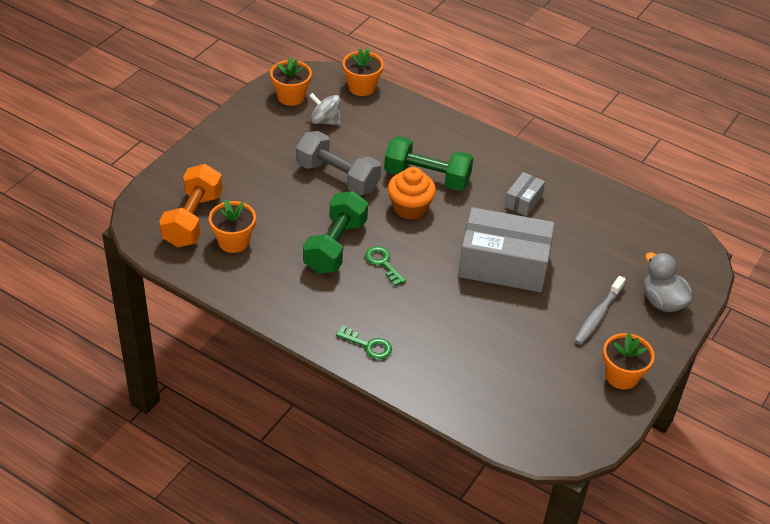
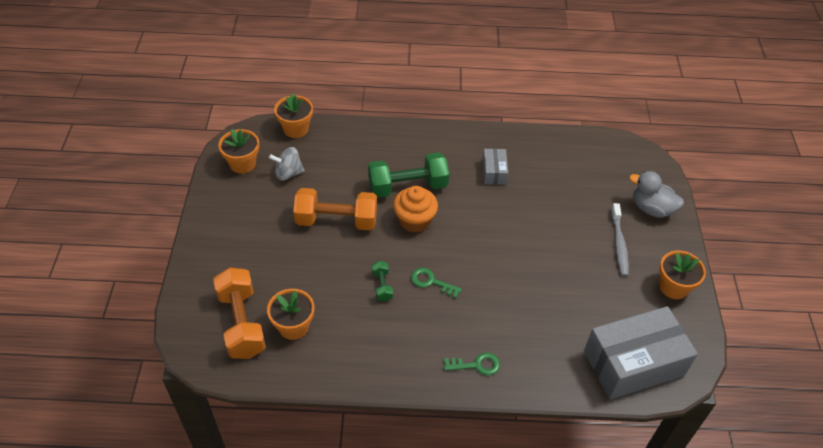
camera: 30 degrees left, 5 degrees up
(335, 246) = (382, 286): green dumbbell -> green dumbbell, size x0.47
(337, 177) = (336, 220): grey dumbbell -> orange dumbbell
(503, 265) = (521, 235): grey box -> grey box (633, 363)

